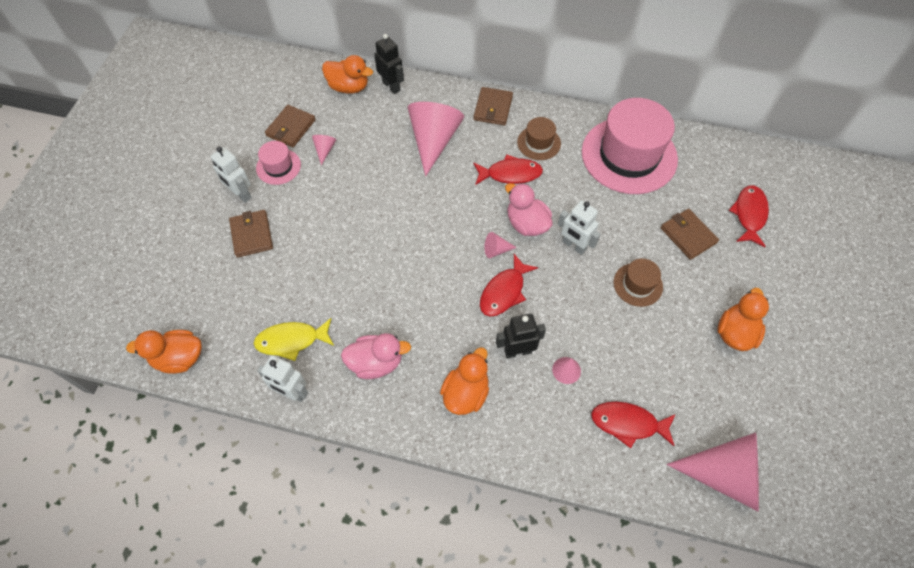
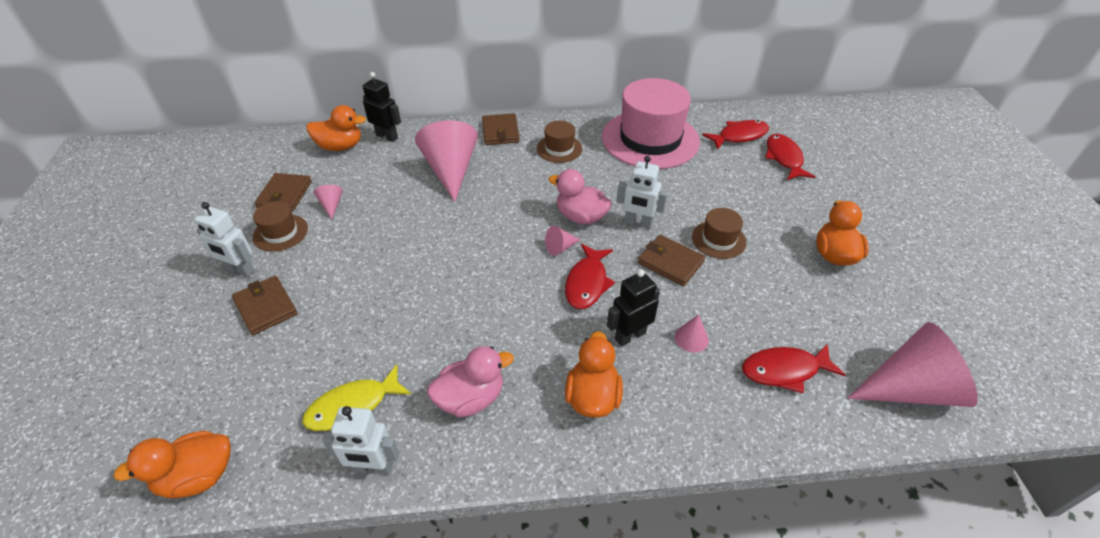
camera: 20 degrees left, 15 degrees down
(278, 166) = (280, 233): pink hat -> brown hat
(510, 174) = (543, 179): red fish -> red fish (739, 136)
(688, 235) = (741, 187): brown wallet -> brown wallet (670, 262)

